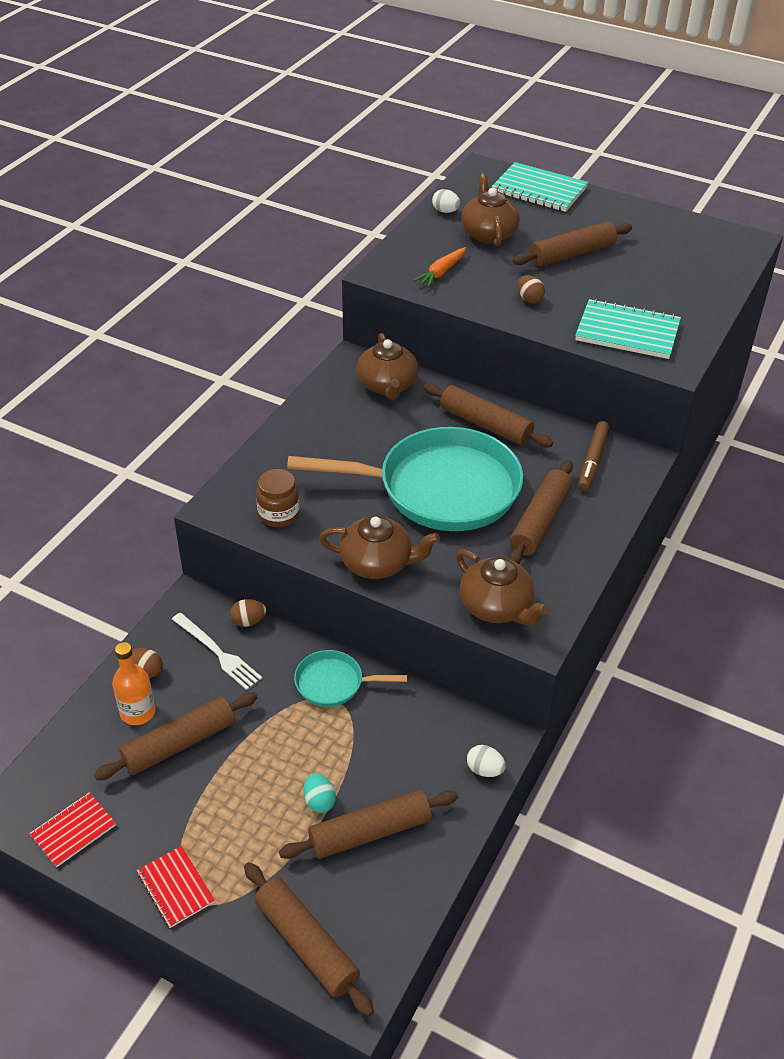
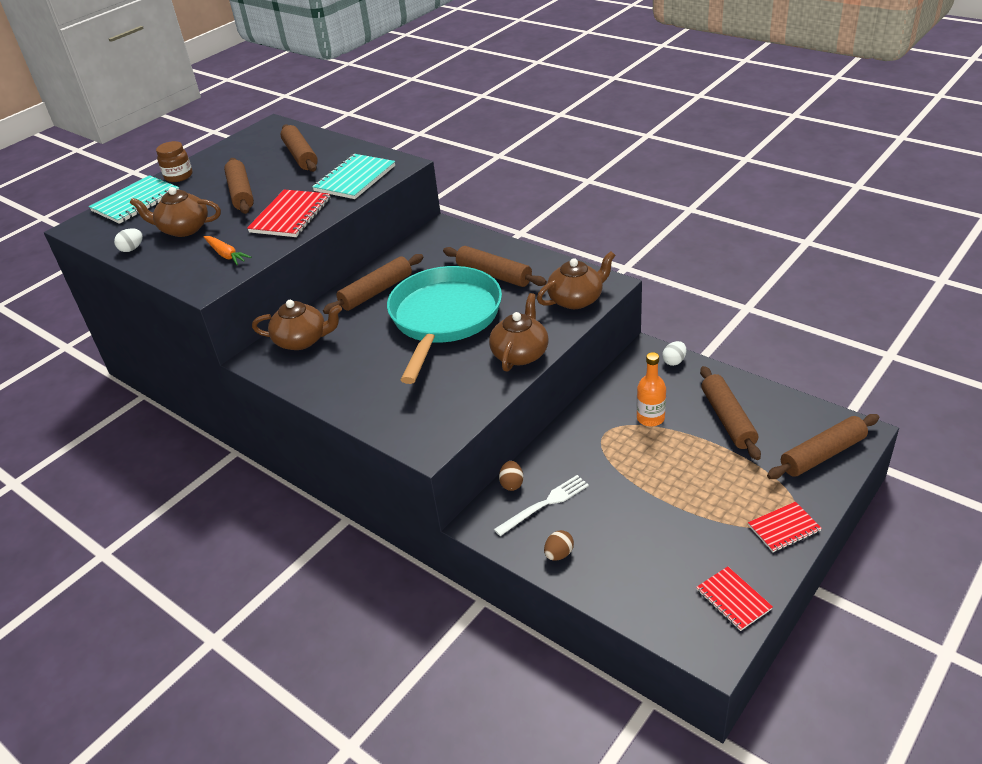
camera: 75 degrees left, 5 degrees down
(138, 712) = (606, 559): orange bottle -> orange bottle (650, 418)
(179, 743) = (642, 529): brown rolling pin -> brown rolling pin (300, 156)
(279, 514) = (448, 408): brown jar -> brown jar (178, 176)
(319, 801) = (701, 444): turquoise egg -> none
(334, 683) = (588, 433): turquoise pan -> none
(529, 299) = (290, 215): brown egg -> red notebook
(592, 461) = (437, 247): brown marker -> none

